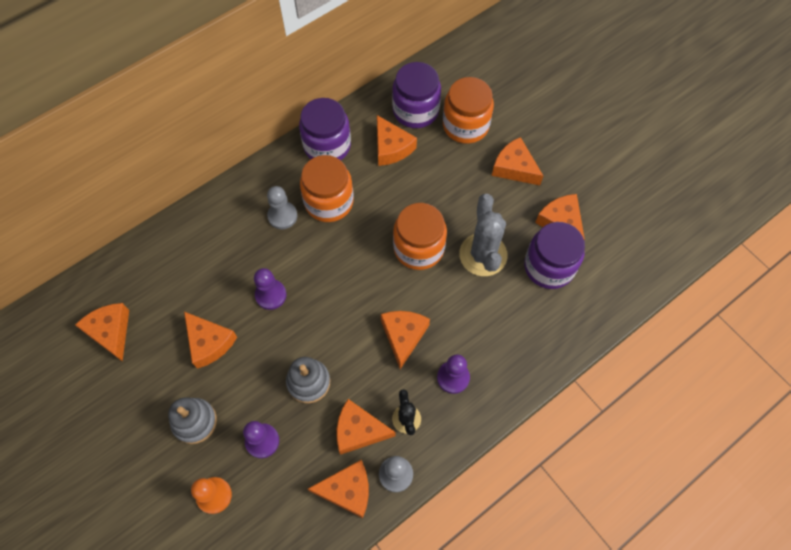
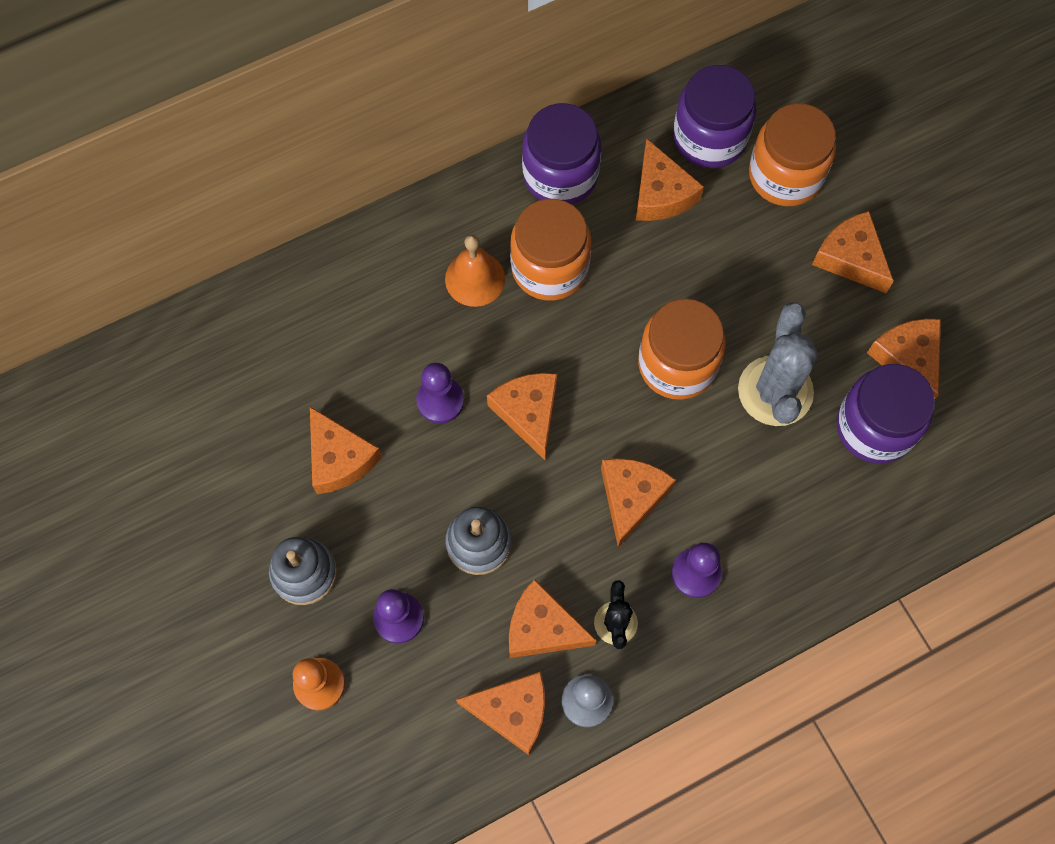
camera: 10 degrees right, 5 degrees up
(110, 332) = (196, 417): orange cheese -> orange cheese (528, 413)
(282, 216) = (475, 279): grey pawn -> orange bell

